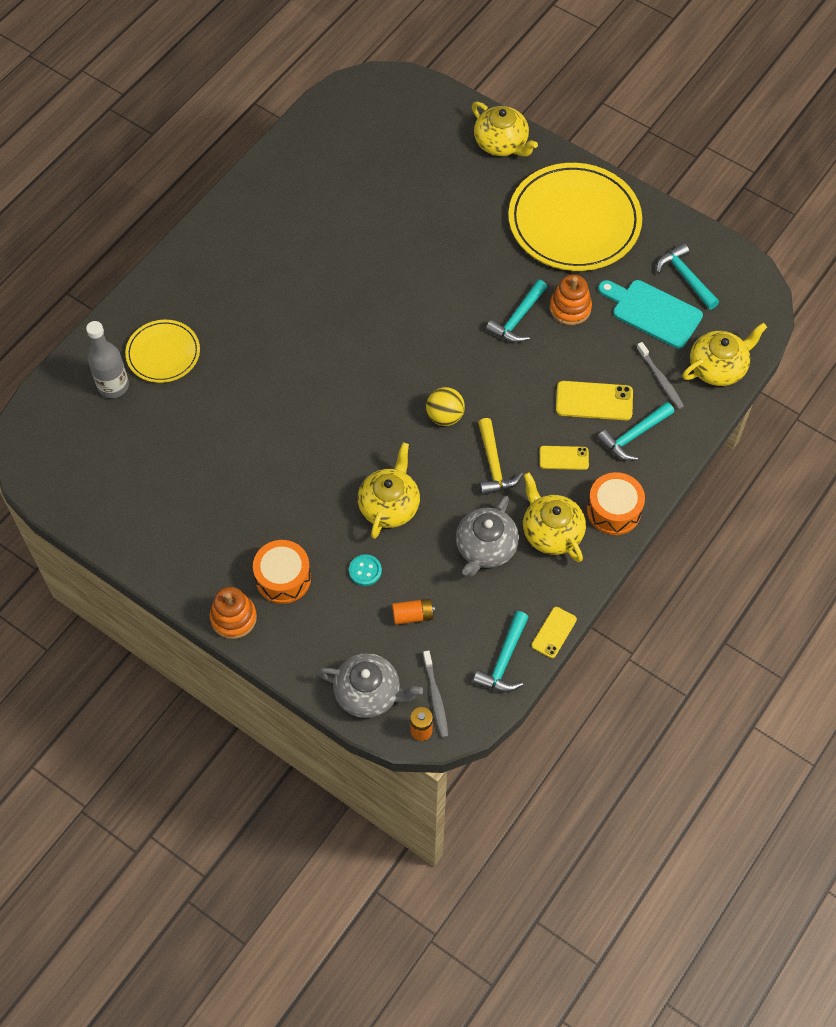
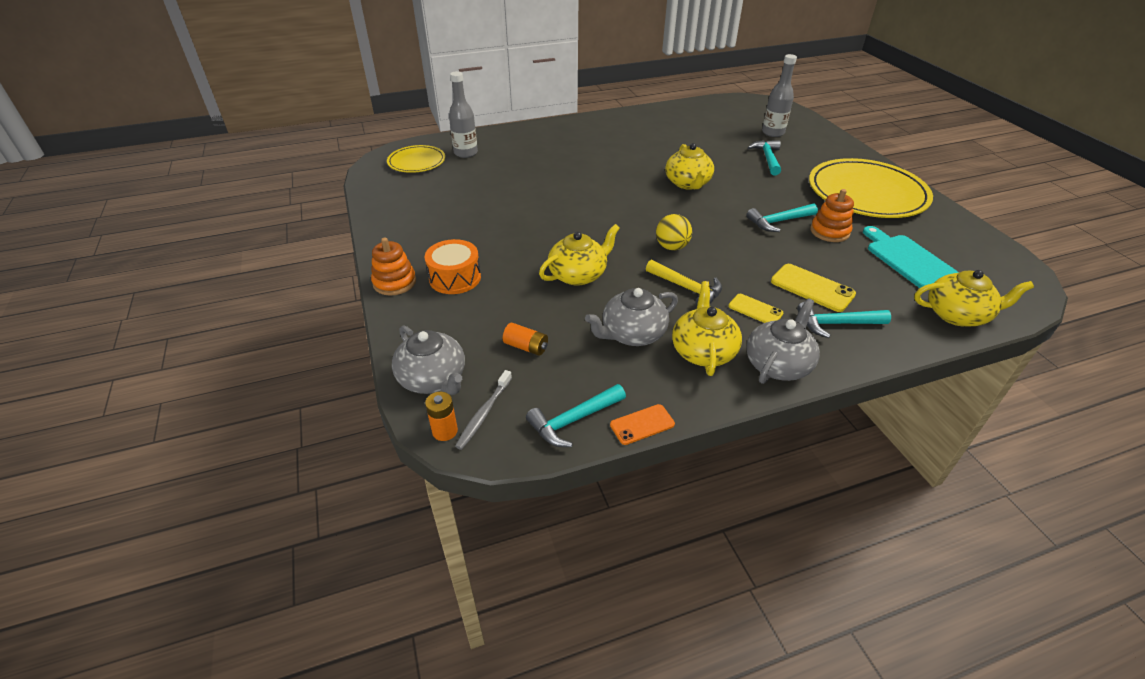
camera: 35 degrees right, 20 degrees down
(163, 353) = (511, 152): yellow plate -> yellow plate (416, 162)
(365, 571) = (519, 302): turquoise button -> none
(425, 151) = (773, 133): none -> grey bottle
(494, 465) = (687, 288): yellow hammer -> yellow hammer turned 75 degrees counterclockwise
(501, 143) = (834, 145): yellow teapot -> yellow teapot (688, 183)
(554, 632) = (642, 424): yellow phone -> orange phone
(613, 510) = (778, 364): orange drum -> grey teapot
(660, 379) = (889, 300): grey toothbrush -> none
(685, 277) = (953, 251): turquoise hammer -> turquoise hammer (767, 158)

